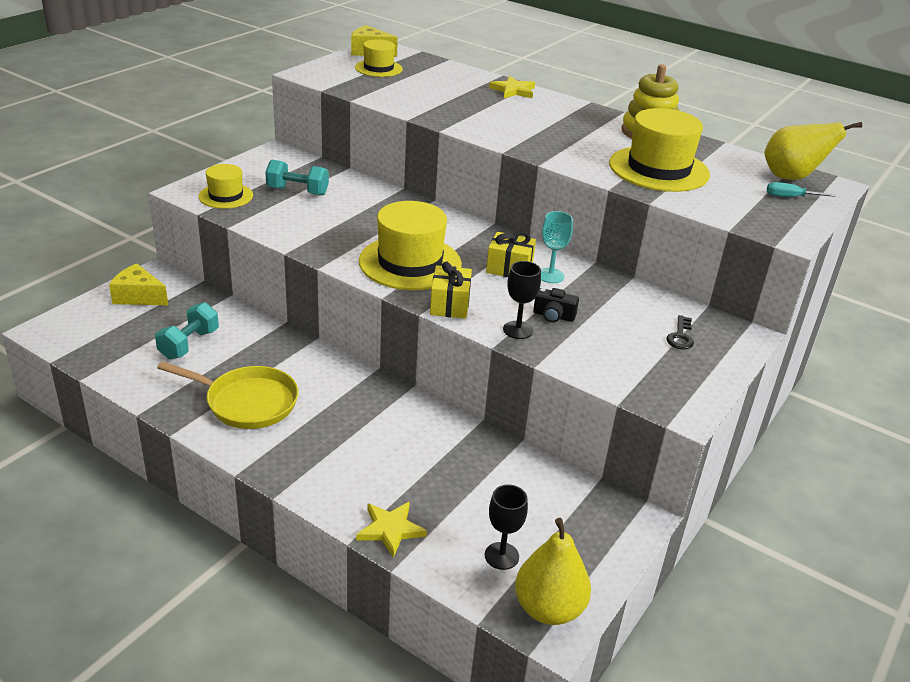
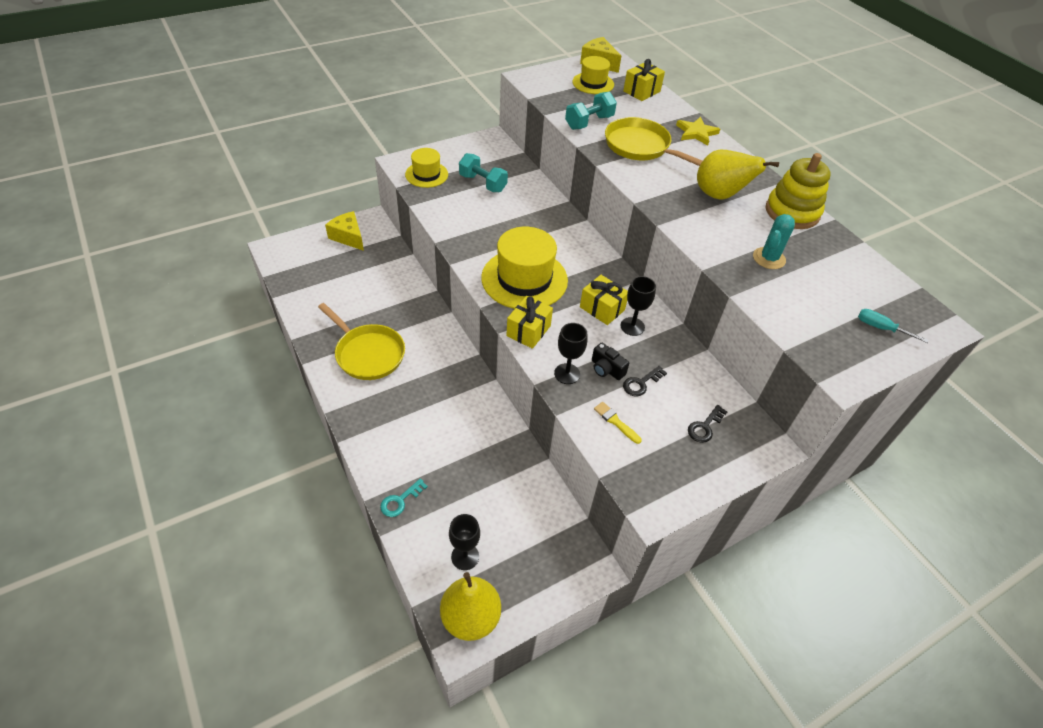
camera: 25 degrees right, 15 degrees up
(189, 344) = (358, 289): turquoise dumbbell -> turquoise dumbbell (589, 122)
(390, 529) = (400, 501): yellow star -> turquoise key
(433, 67) = (641, 91): none -> yellow gift
(470, 109) = (640, 147): none -> yellow pan
(550, 276) = (632, 326): turquoise goblet -> black goblet
(595, 318) = (641, 383): none -> black key
(596, 355) = (615, 422): none -> yellow brush
(658, 169) = (769, 258): yellow hat -> turquoise cactus
(791, 177) = (902, 304): yellow pear -> yellow pear (719, 195)

